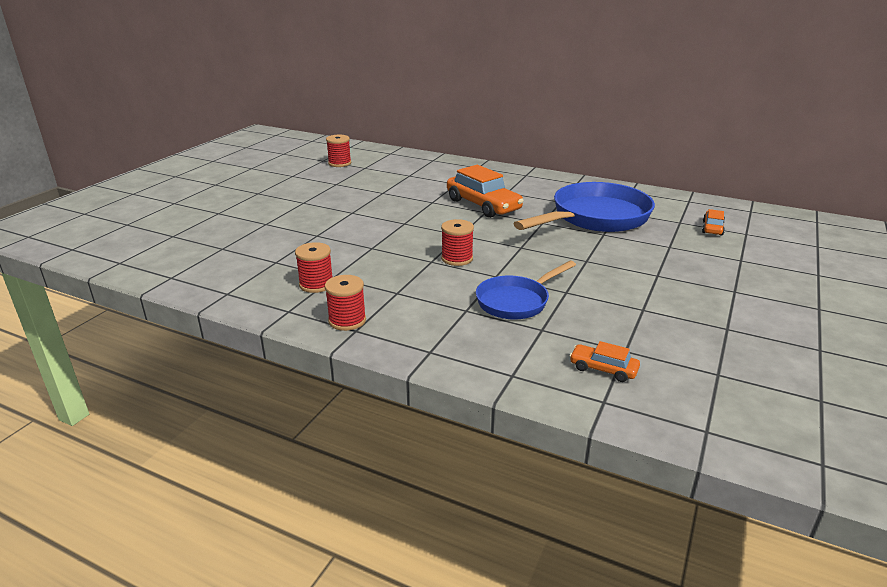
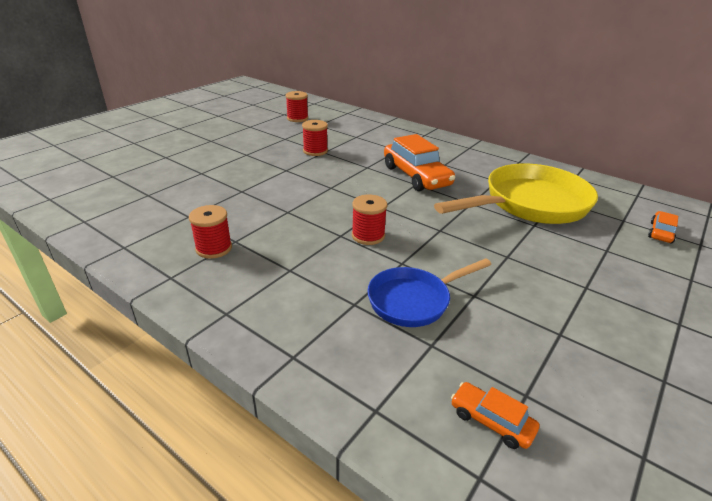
camera: 10 degrees right, 5 degrees up
(347, 320) = (223, 299): red spool -> red spool (315, 151)
(595, 218) = (529, 204): blue pan -> yellow pan

